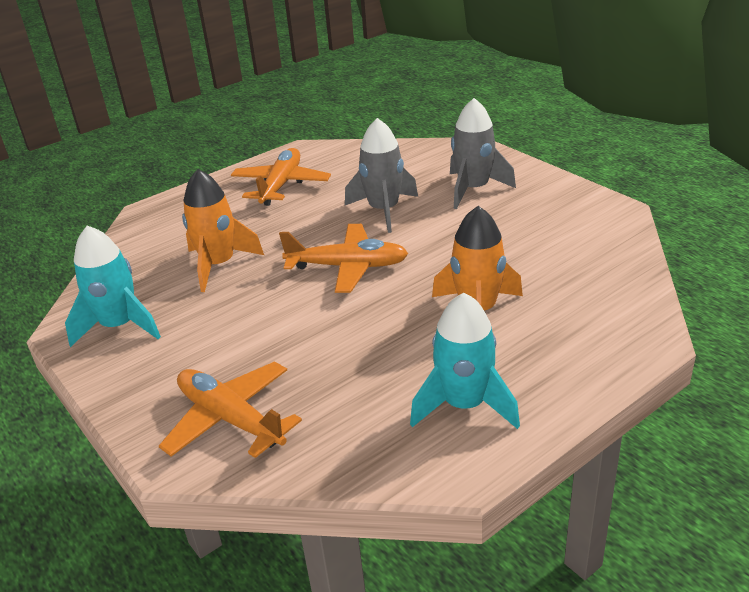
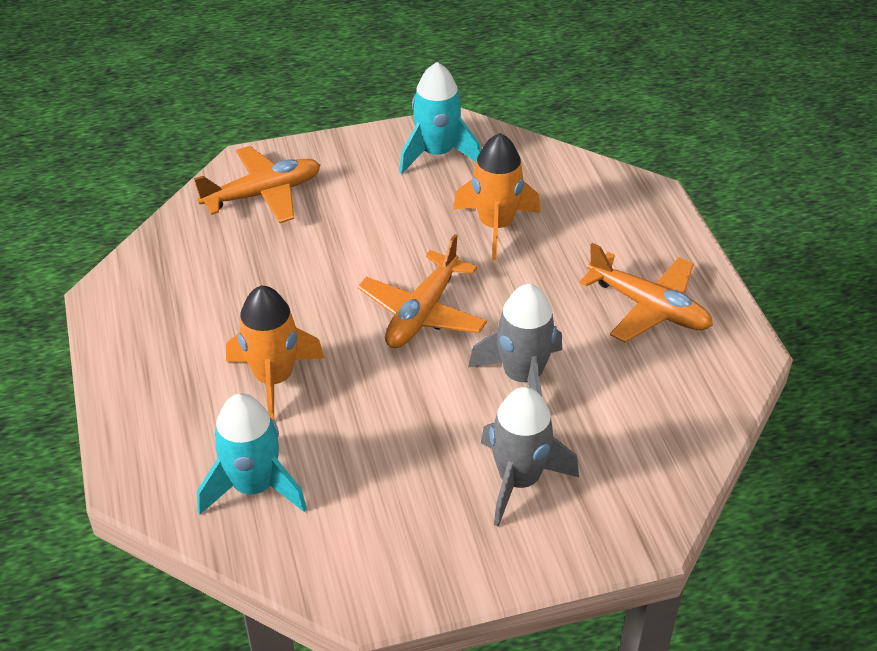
camera: 110 degrees right, 10 degrees up
(464, 405) = (164, 321): turquoise rocket -> turquoise rocket (254, 486)

